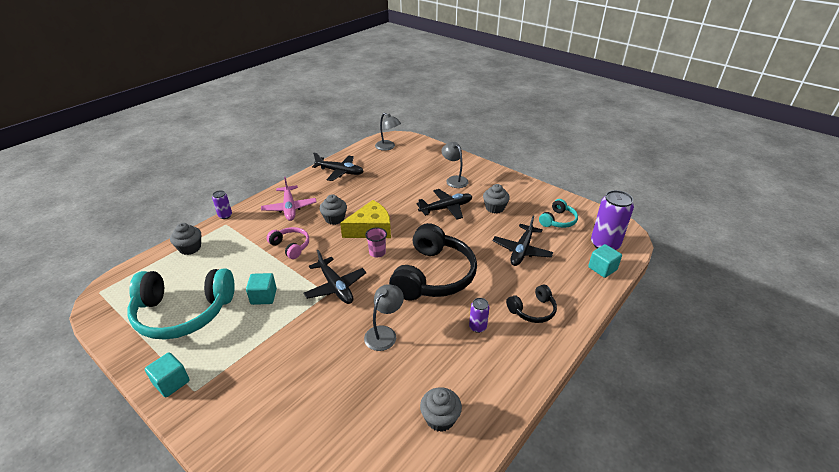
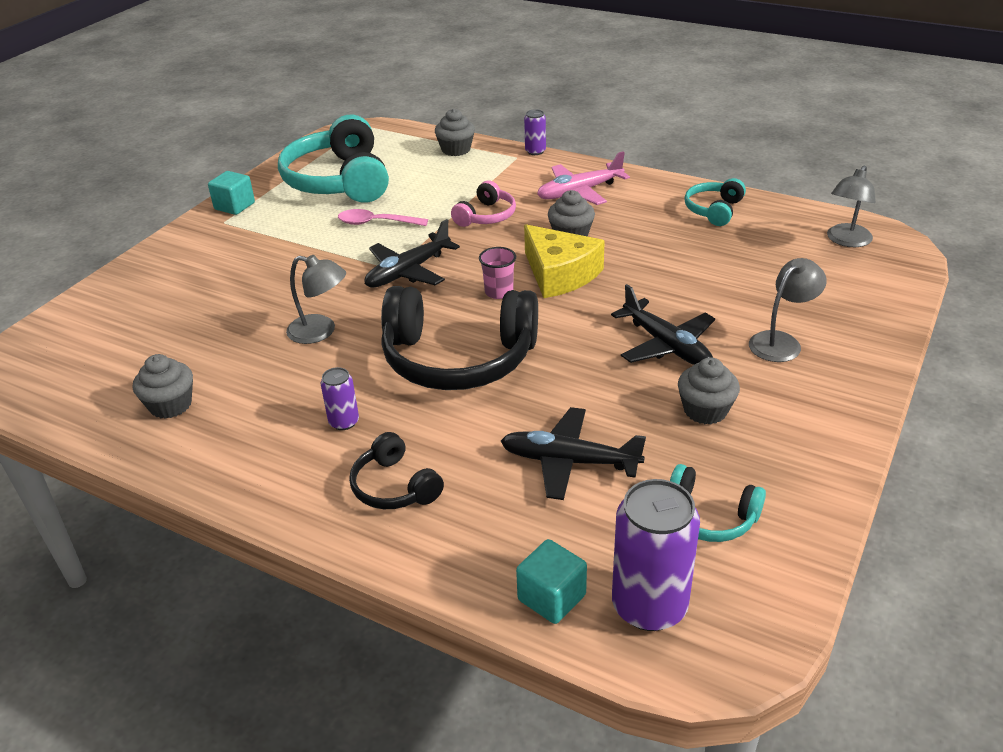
camera: 80 degrees right, 0 degrees up
(263, 297) = (376, 223): turquoise cube -> pink spoon
(340, 172) = (714, 210): black plane -> turquoise headphones

